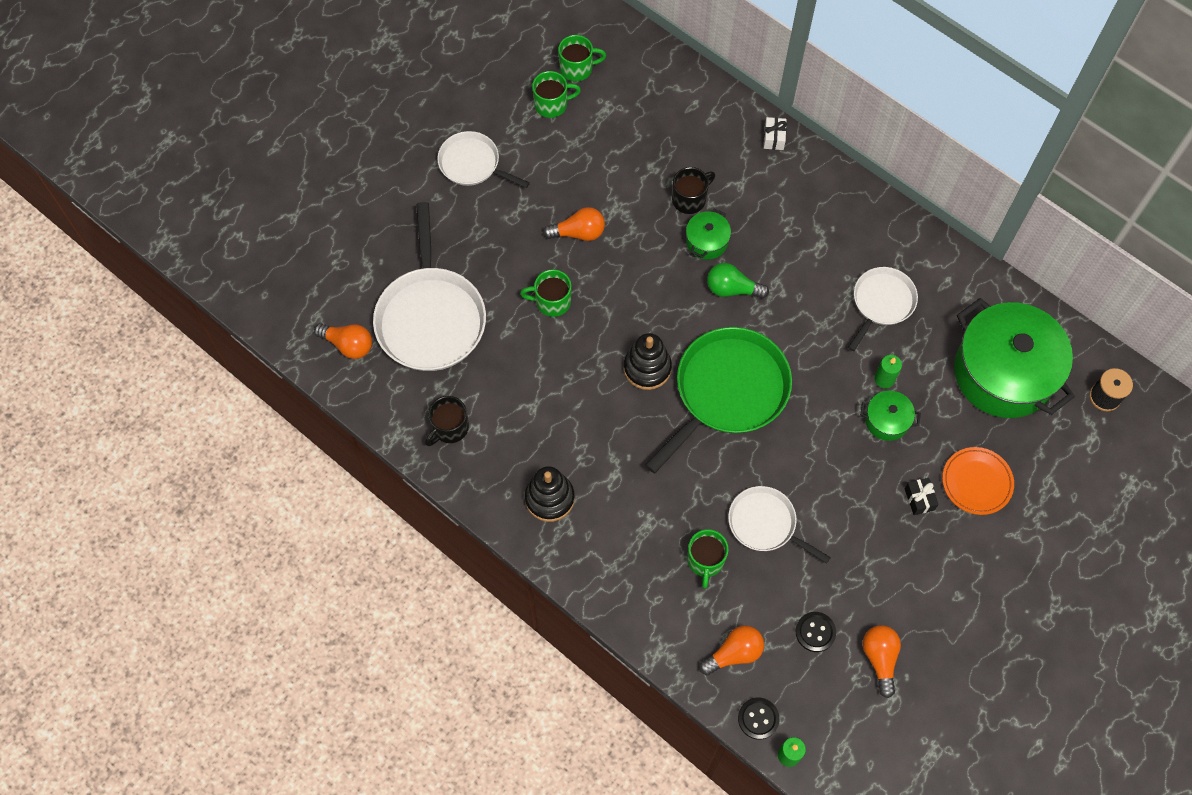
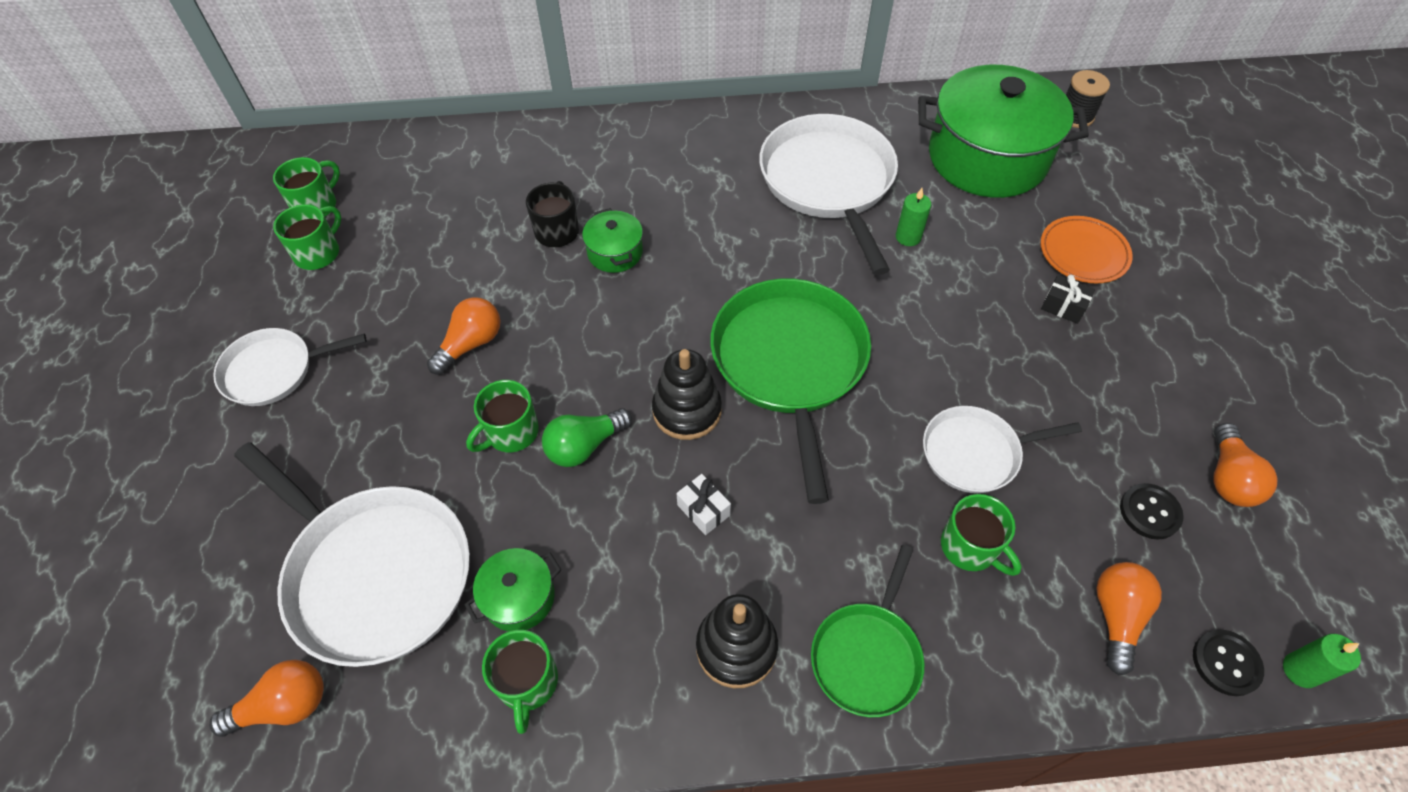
camera: 45 degrees left, 10 degrees down
(449, 428) = (527, 682): black mug -> green mug
(601, 557) = (867, 656): none -> green pan
(732, 289) = (686, 273): green light bulb -> green light bulb (584, 446)
(774, 138) = (581, 130): white gift -> white gift (703, 510)
(880, 658) = (1228, 478): orange light bulb -> orange light bulb turned 120 degrees counterclockwise
(881, 302) = (828, 182): white pan -> white pan, size x1.75
(887, 420) = (953, 267): green pot -> green pot (519, 597)

